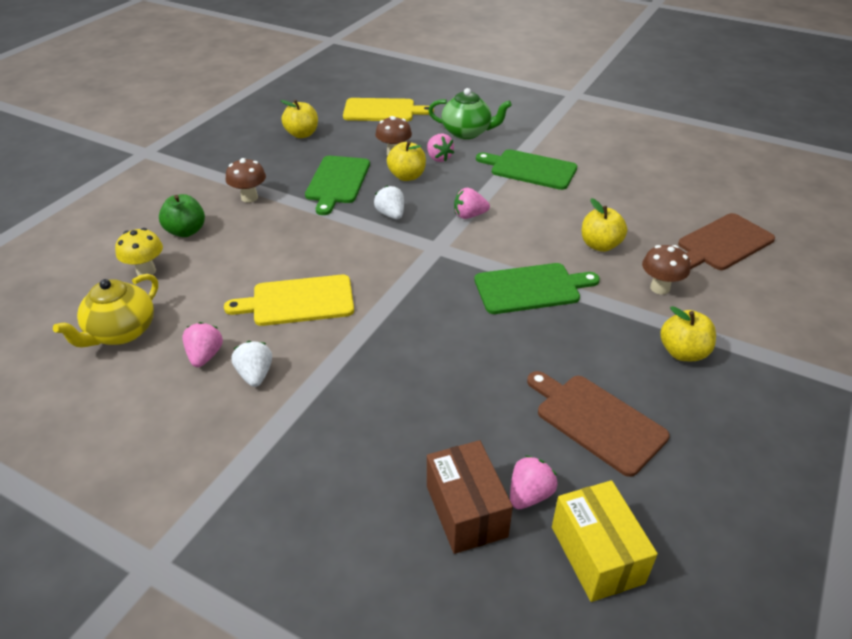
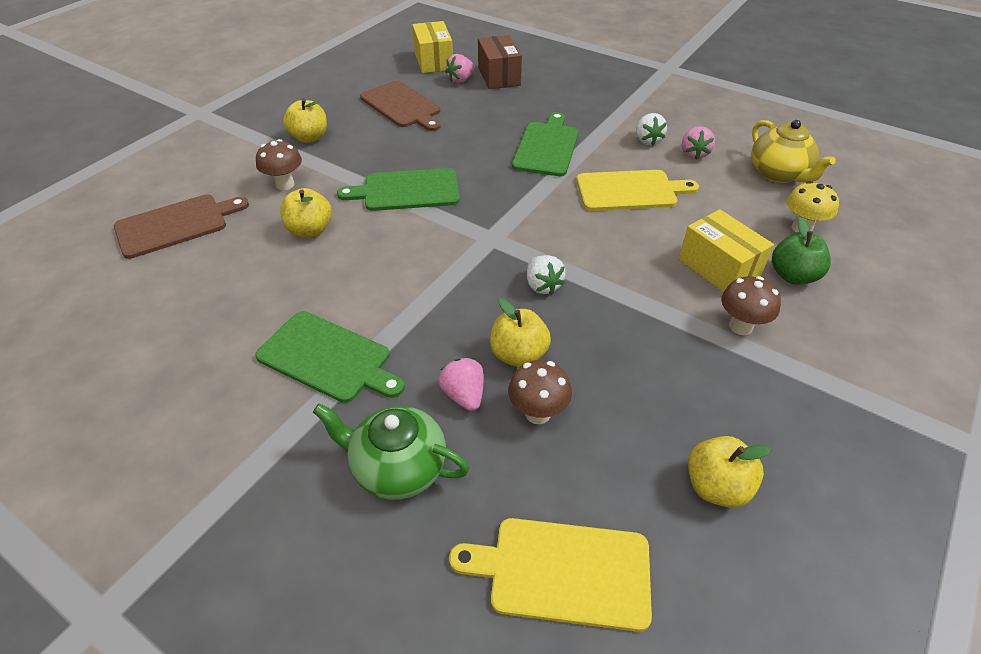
camera: 175 degrees left, 5 degrees up
(121, 332) = (779, 174): yellow teapot -> yellow teapot turned 120 degrees clockwise
(245, 233) = (718, 268): none -> yellow box
(337, 182) = (622, 350): green cutting board -> green cutting board (546, 147)
(469, 215) = (443, 278): pink strawberry -> none

